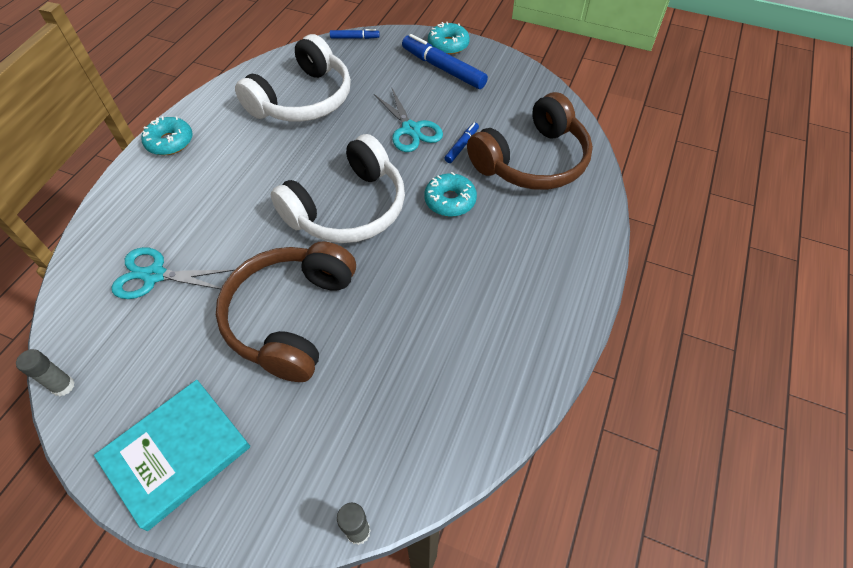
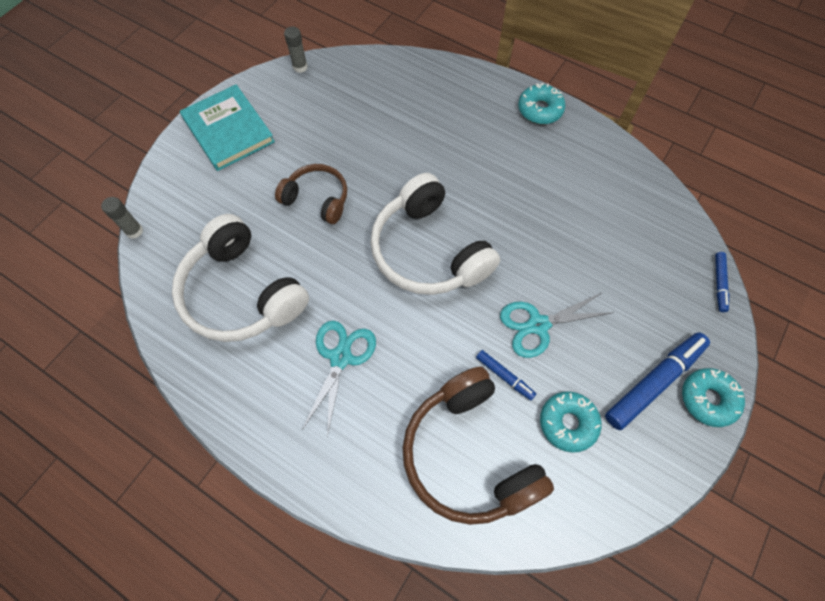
camera: 100 degrees right, 10 degrees up
(154, 275) = (383, 109): turquoise scissors -> turquoise scissors (340, 357)
(291, 317) = (317, 199): brown headphones -> brown headphones, size x0.58
(303, 99) = (597, 221): white headphones -> white headphones (241, 293)
(450, 200) = (422, 347): turquoise donut -> turquoise donut (568, 423)

